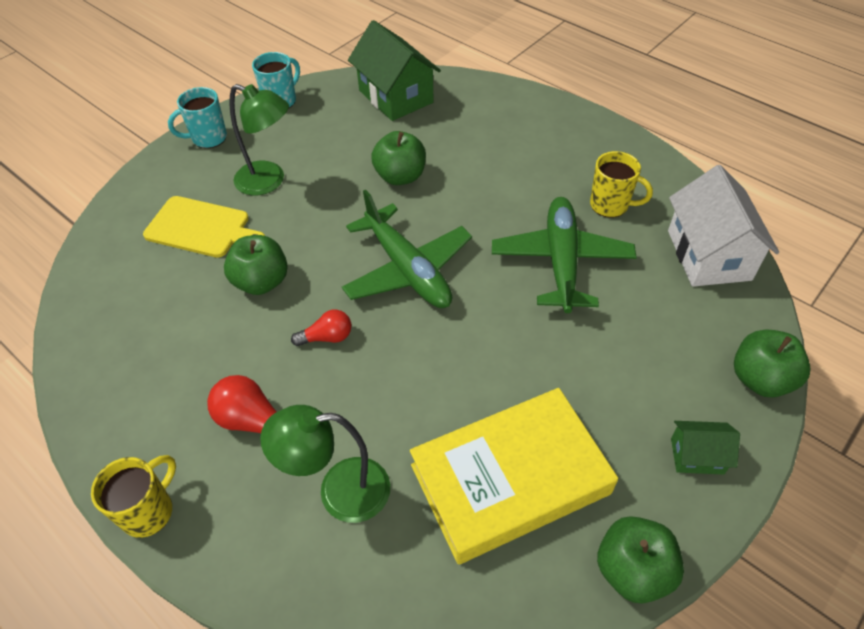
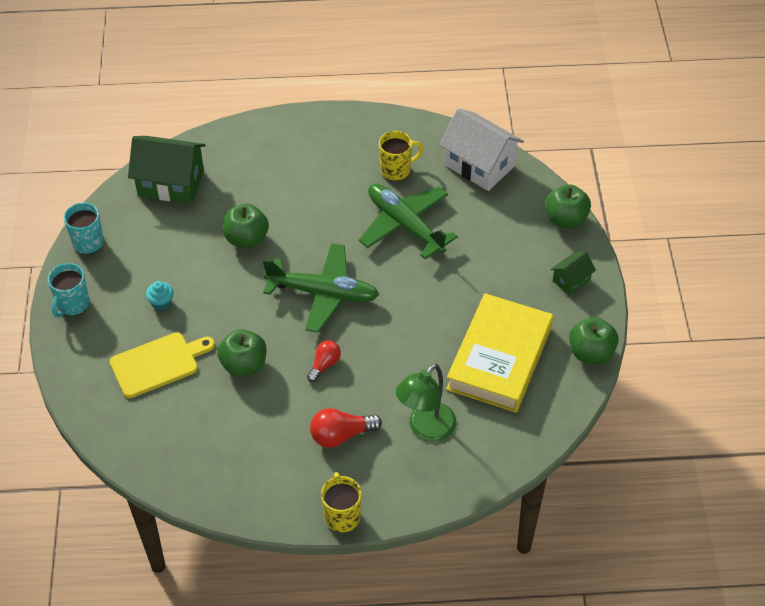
camera: 45 degrees left, 0 degrees up
(269, 181) = (161, 303): green lamp -> turquoise cupcake

